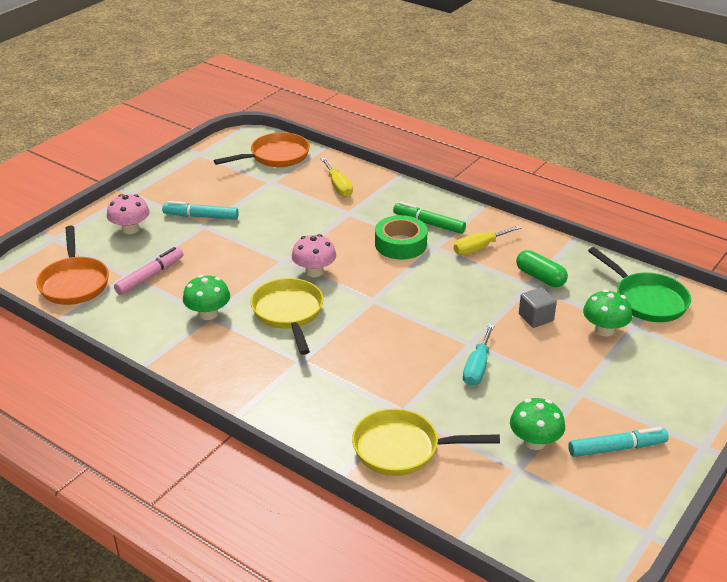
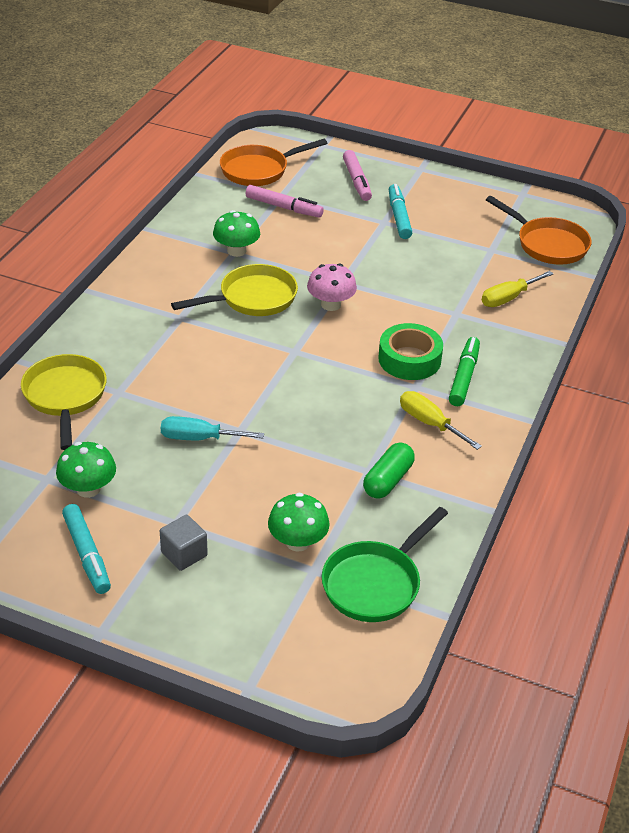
camera: 75 degrees right, 5 degrees up
(130, 229) = (356, 181): pink mushroom -> pink marker
(536, 317) = (303, 480): grey cube -> grey cube (184, 554)

